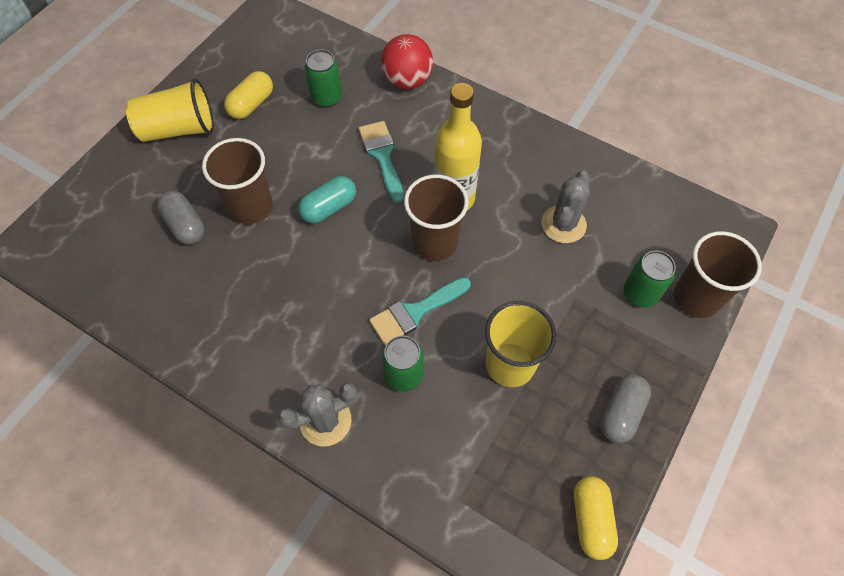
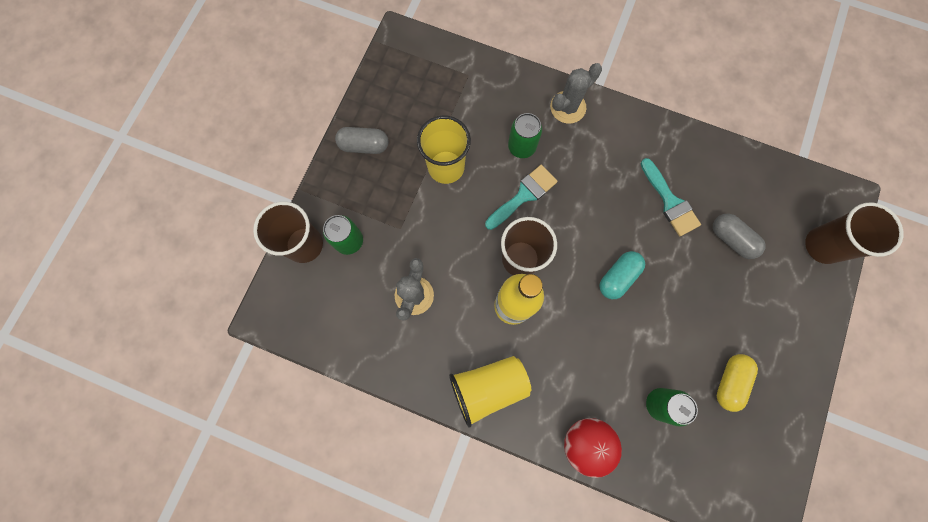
camera: 170 degrees right, 15 degrees up
(178, 129) = (785, 338): yellow cup -> yellow cup (488, 387)
(251, 207) = (684, 266): brown cup -> brown cup (822, 245)
(382, 156) = (586, 341): turquoise brush -> turquoise brush (670, 202)
(591, 520) = (383, 77): yellow capsule -> none
(621, 413) = (364, 146): grey capsule -> grey capsule turned 75 degrees clockwise

